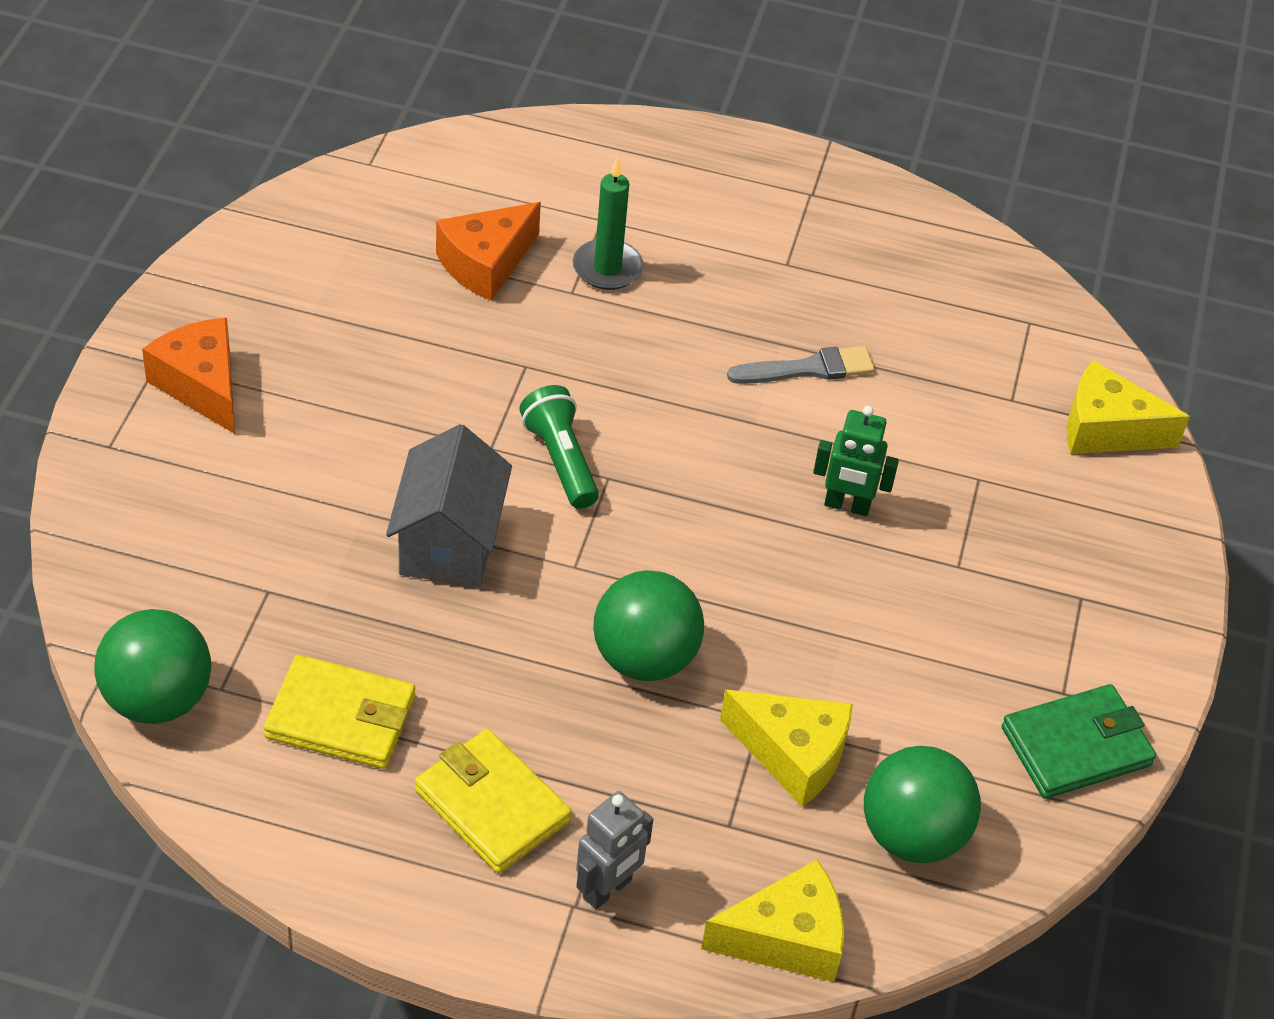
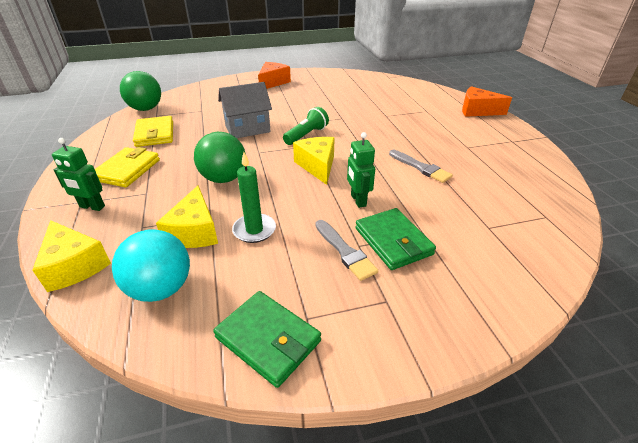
camera: 65 degrees right, 10 degrees down
(486, 264) = (376, 101): orange cheese -> orange cheese (477, 111)
(607, 268) = (406, 117): green candle -> green candle (254, 230)
(608, 889) = (92, 207): grey robot -> green robot
(912, 835) = (161, 288): green ball -> turquoise ball
(962, 589) = (345, 251): none -> grey brush
(974, 522) = (393, 241): none -> green wallet
(1106, 429) = (520, 268): yellow cheese -> yellow cheese (317, 166)

